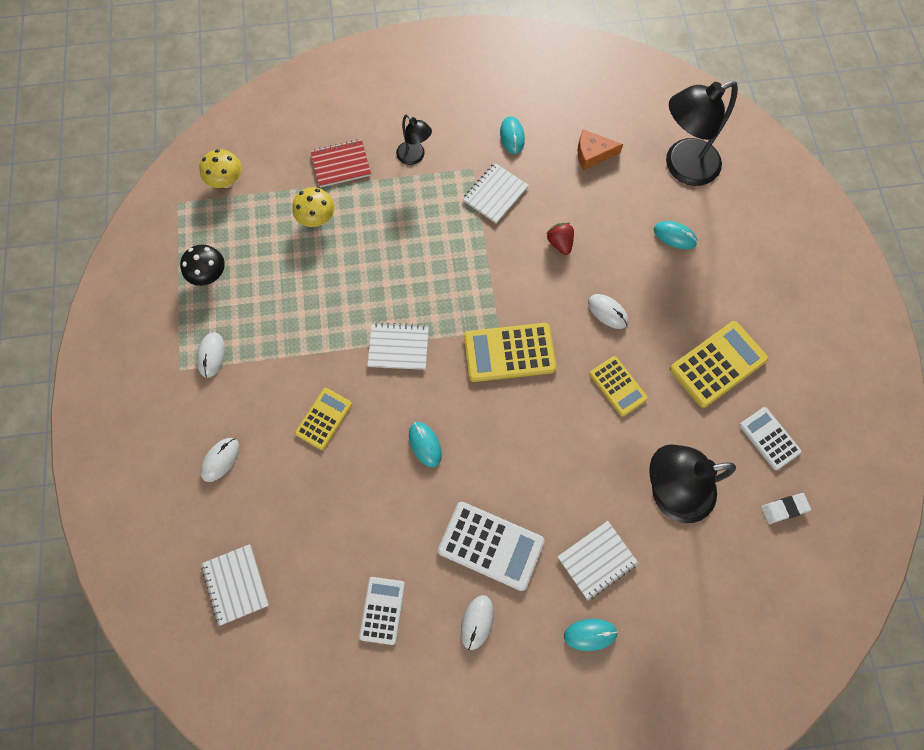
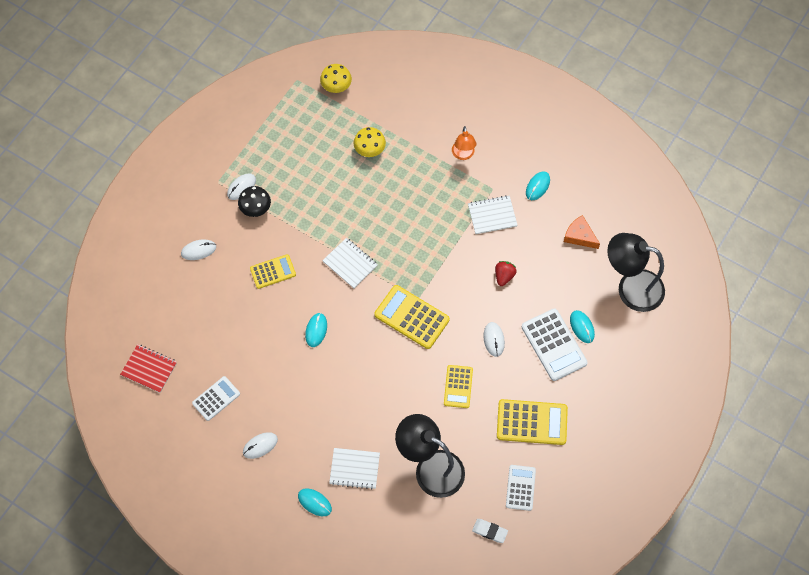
camera: 40 degrees right, 5 degrees down
(209, 275) = (279, 138): black mushroom -> black mushroom (255, 209)
(235, 584) = (152, 323): white notebook -> none
(341, 164) = (413, 126): red notebook -> red notebook (149, 369)
(414, 157) = (463, 155): black lamp -> orange lamp
(491, 545) = (303, 413): white calculator -> white calculator (554, 345)

